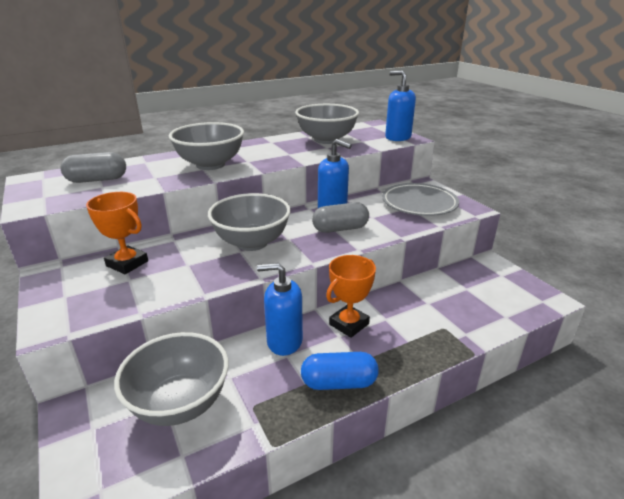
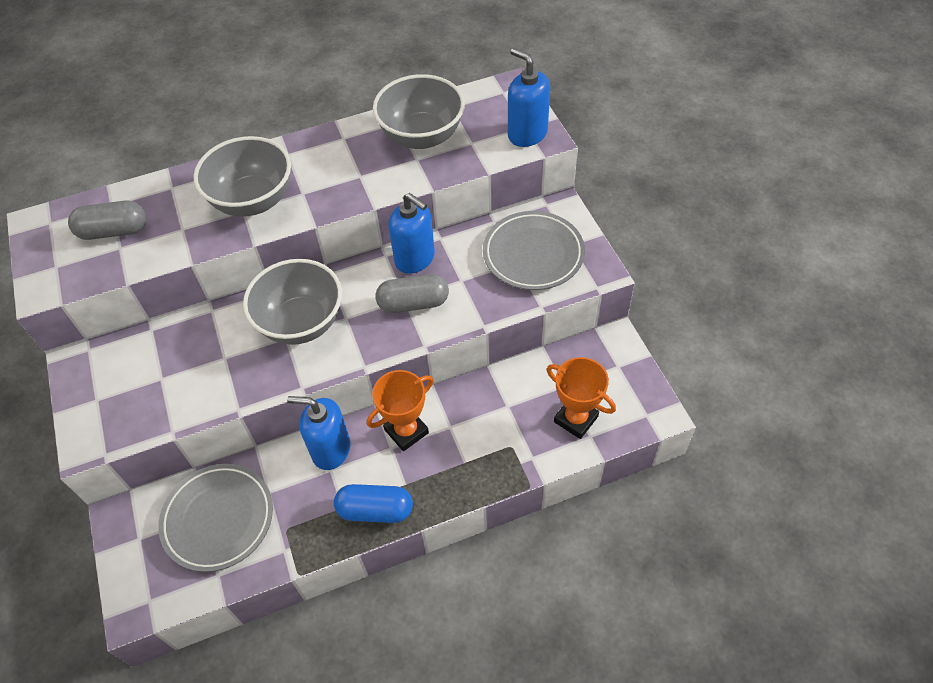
camera: 10 degrees right, 25 degrees up
(127, 263) = (158, 350): orange trophy -> orange trophy (576, 419)
(180, 403) = (218, 519): grey bowl -> grey plate

